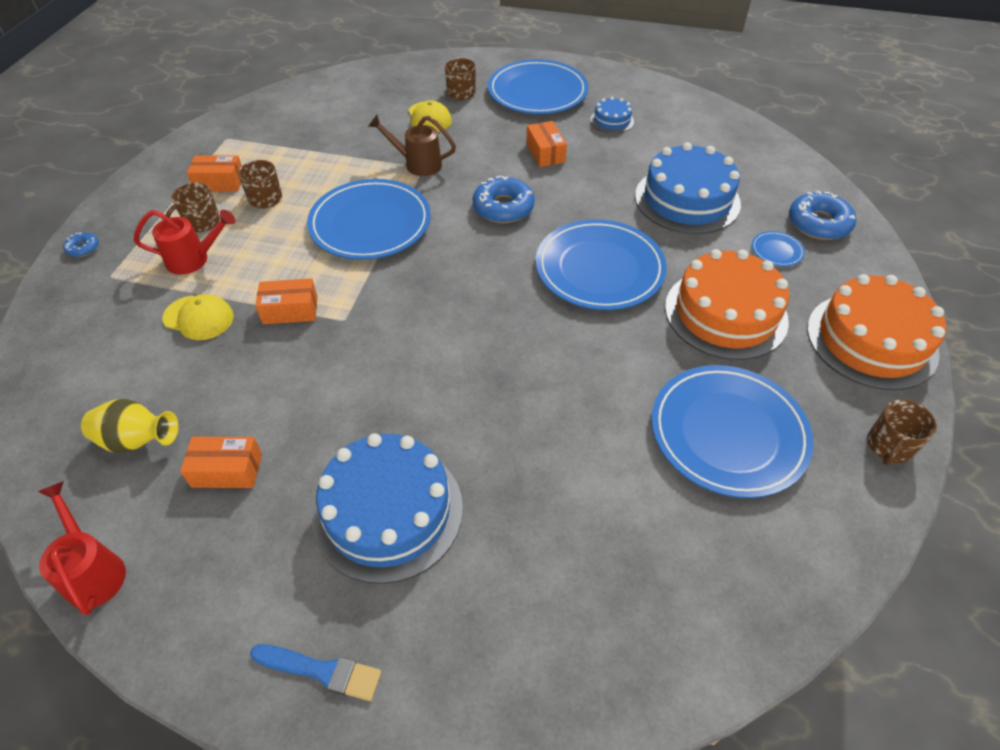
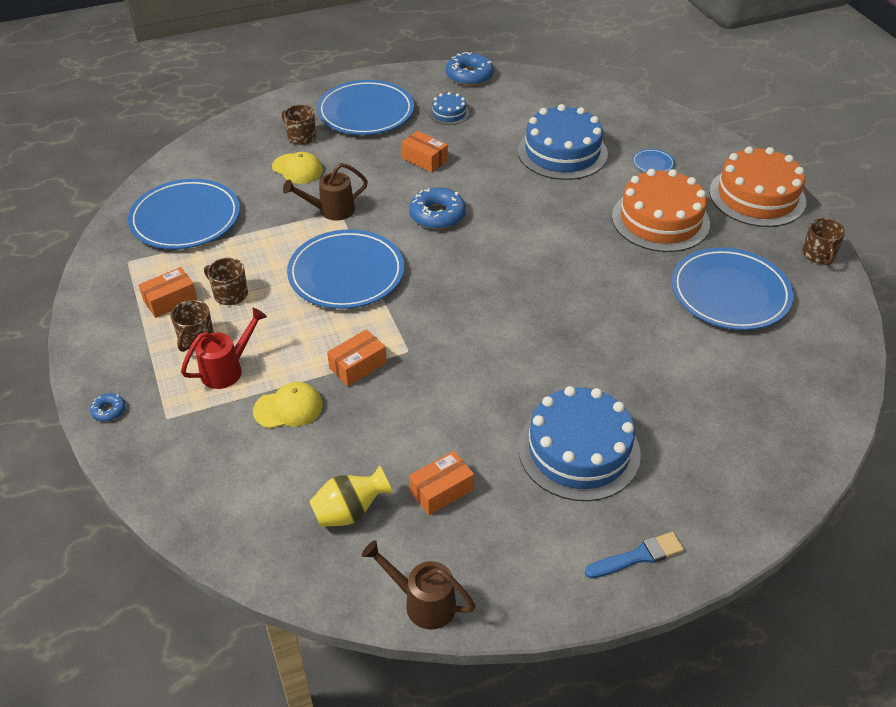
camera: 35 degrees left, 5 degrees down
(93, 571) = (423, 603): red watering can -> brown watering can
(599, 269) = (552, 228): blue plate -> blue plate (185, 219)
(818, 223) = (661, 133): blue donut -> blue donut (469, 76)

